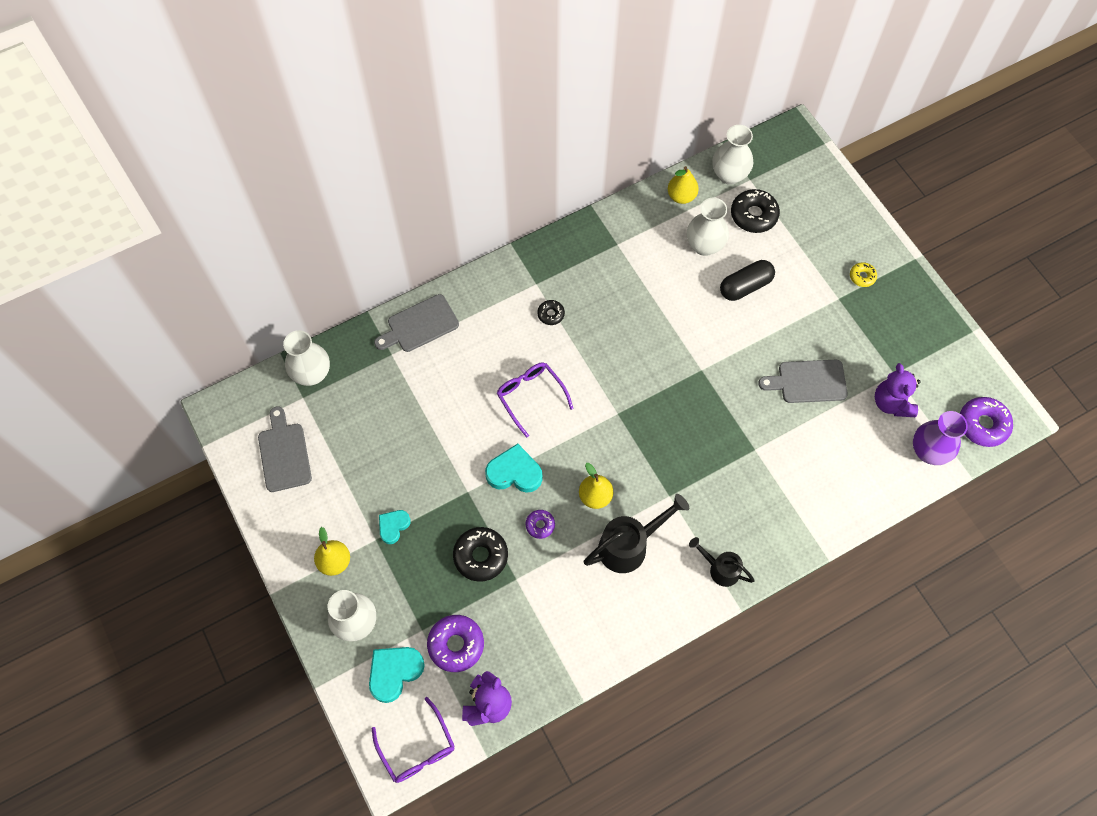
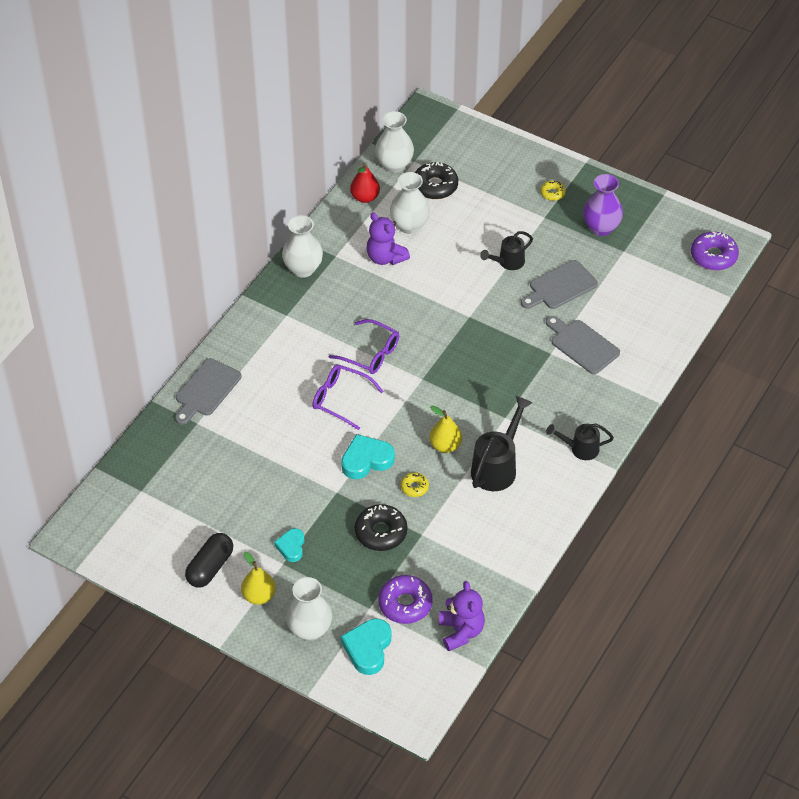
camera: 30 degrees left, 15 degrees down
(284, 453) = (155, 539): grey cutting board -> grey cutting board (582, 345)
(312, 374) = (136, 469): white vase -> white vase (303, 269)
(417, 748) = (425, 691): purple glasses -> purple glasses (370, 353)
(540, 525) = (414, 487): purple donut -> yellow donut
(551, 314) = (315, 332): black donut -> none
(681, 196) = (365, 197): yellow pear -> red pear
(745, 286) = (463, 240): black capsule -> black capsule (210, 567)
(773, 330) = (508, 262): none -> black watering can
(891, 403) = (635, 272): purple teddy bear -> purple teddy bear (385, 257)
(928, 451) = (685, 293): purple vase -> purple vase (601, 228)

